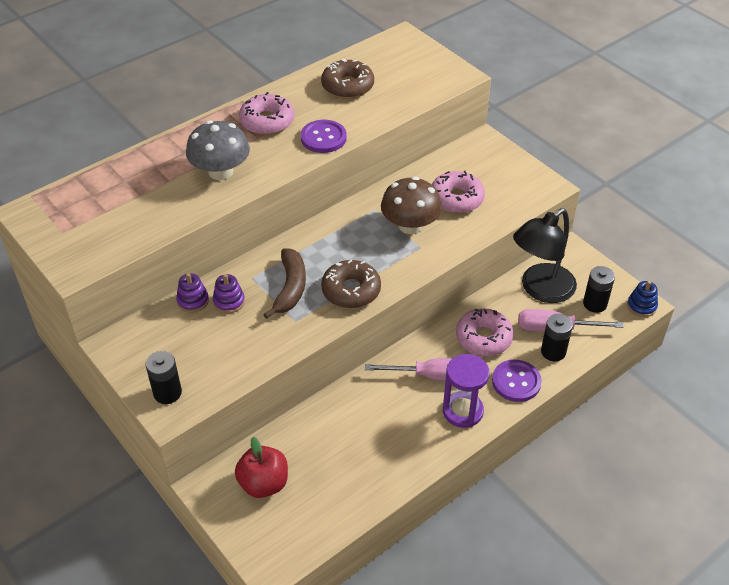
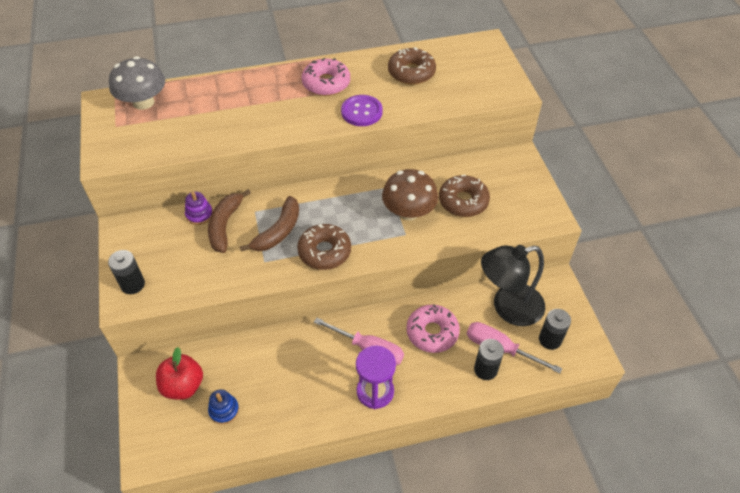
camera: 25 degrees right, 5 degrees up
(220, 171) = (262, 115): grey mushroom -> grey mushroom (143, 102)
(229, 301) = (225, 225): purple stacking toy -> brown banana
(456, 199) = (463, 201): pink donut -> brown donut
(516, 382) = (436, 384): purple button -> none
(641, 306) = (593, 359): blue stacking toy -> blue stacking toy (224, 410)

